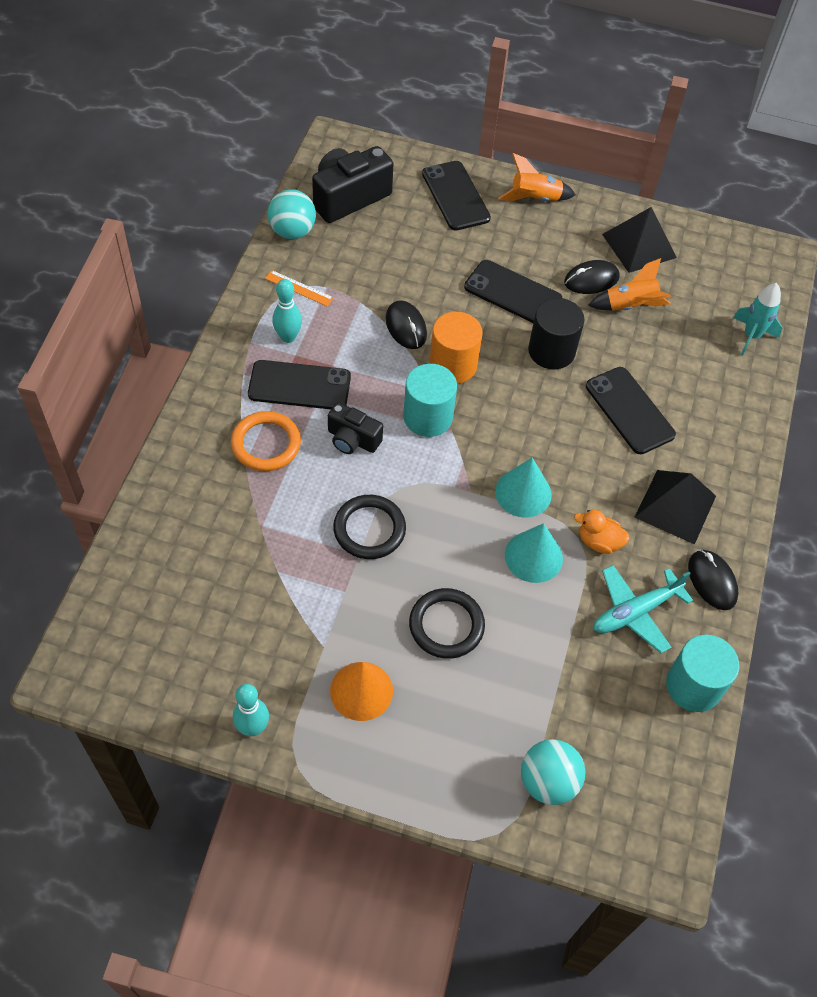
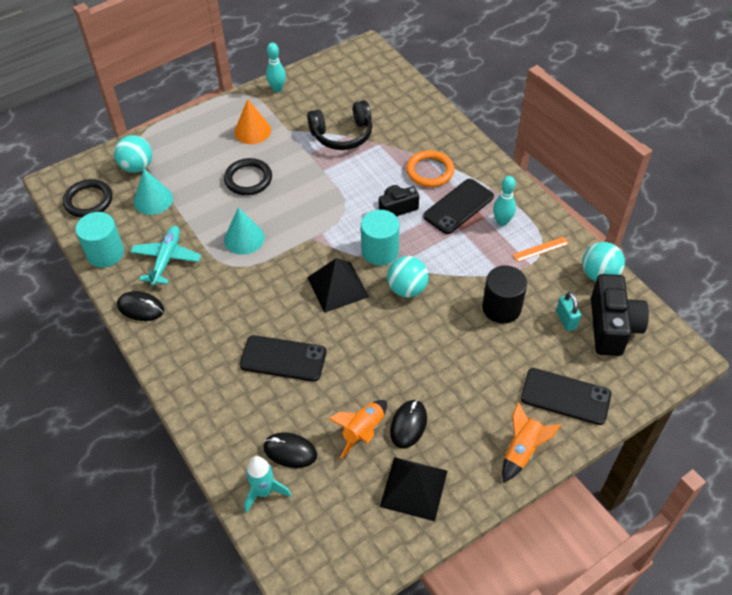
camera: 135 degrees right, 5 degrees down
(279, 577) = (342, 135): none -> black headphones
(369, 529) = (333, 182): black ring -> black ring (88, 201)
(372, 230) = (566, 320): none -> turquoise padlock
(406, 327) = (460, 284): black mouse -> black mouse (290, 451)
(453, 365) = (407, 289): orange cylinder -> turquoise ball
(512, 293) = (438, 364): black phone -> none
(523, 493) = (285, 261): turquoise cone -> turquoise cone (153, 200)
(551, 351) = (369, 350): black cylinder -> black cylinder (501, 308)
(599, 542) = (220, 273): orange duck -> none
(675, 506) = (199, 328): black pyramid -> black pyramid (338, 287)

